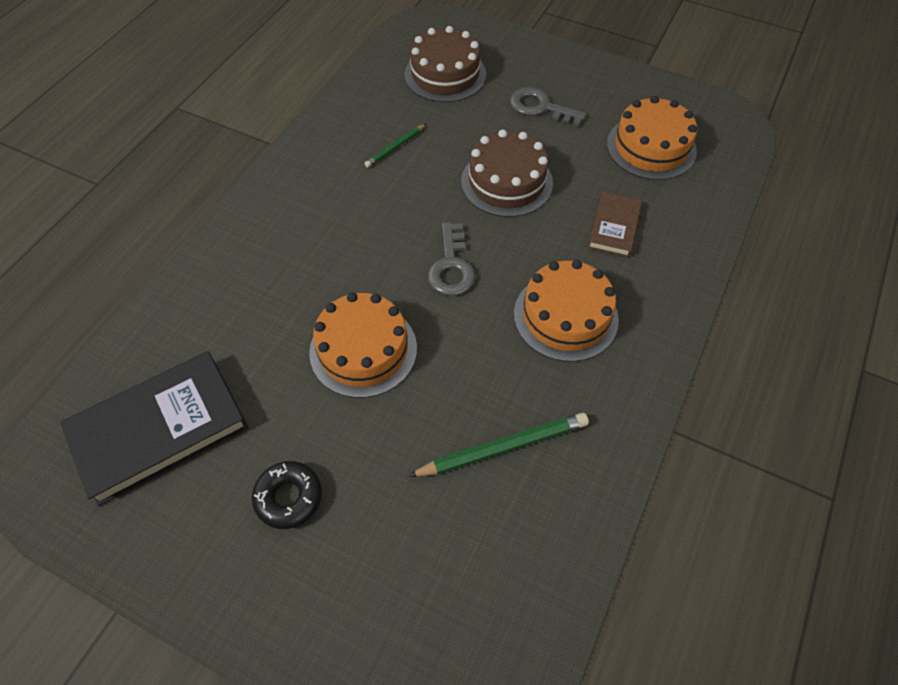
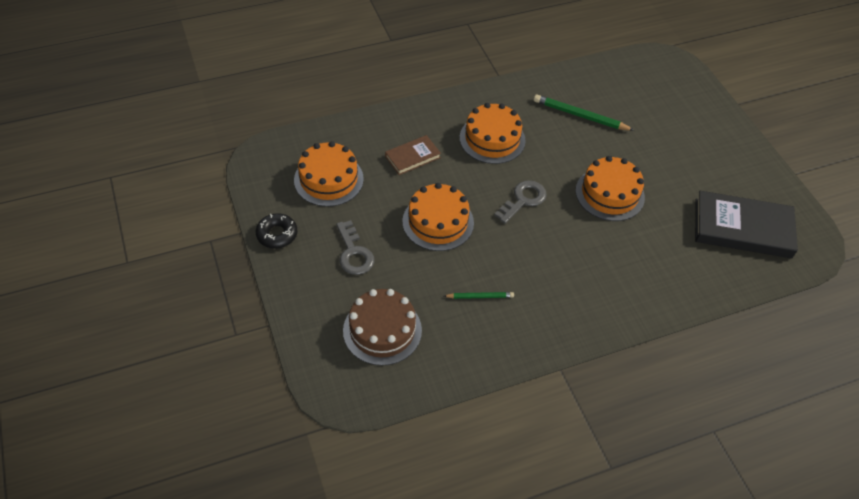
camera: 140 degrees left, 5 degrees down
(289, 497) = (693, 161): black donut -> black donut (277, 234)
(506, 182) = (438, 222): brown cake -> orange cake

